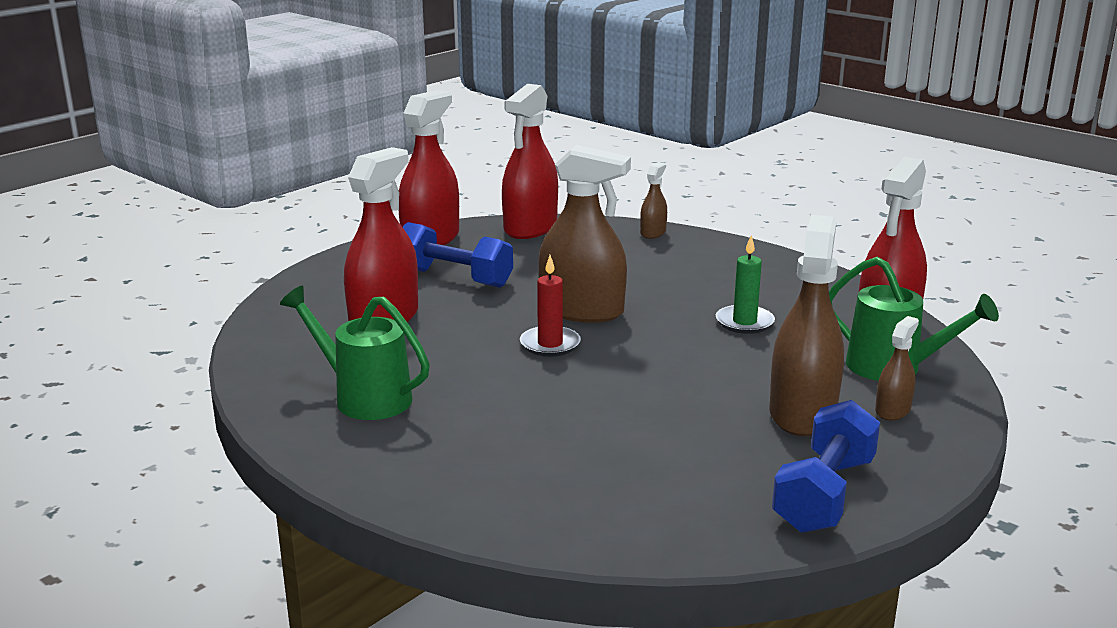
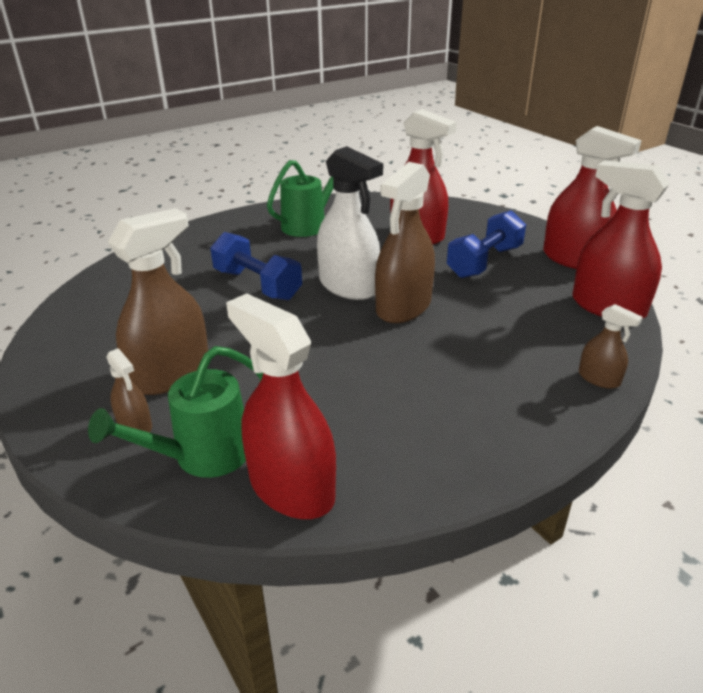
camera: 105 degrees right, 10 degrees up
(550, 344) = (348, 286): red candle -> white spray bottle
(744, 322) = (346, 386): green candle -> none
(802, 413) = (171, 374): brown spray bottle -> brown spray bottle turned 75 degrees counterclockwise
(824, 494) = (68, 354): blue dumbbell -> blue dumbbell (257, 285)

